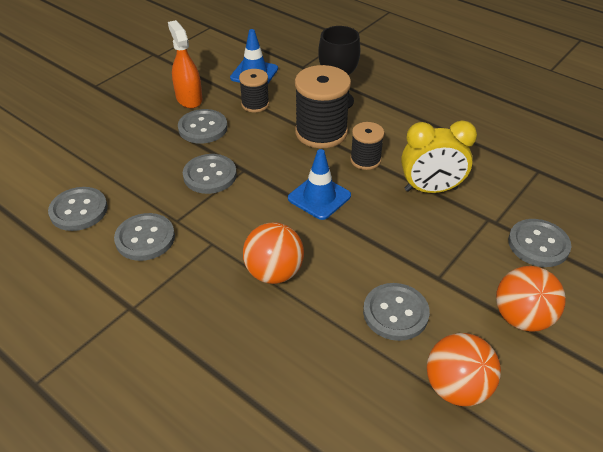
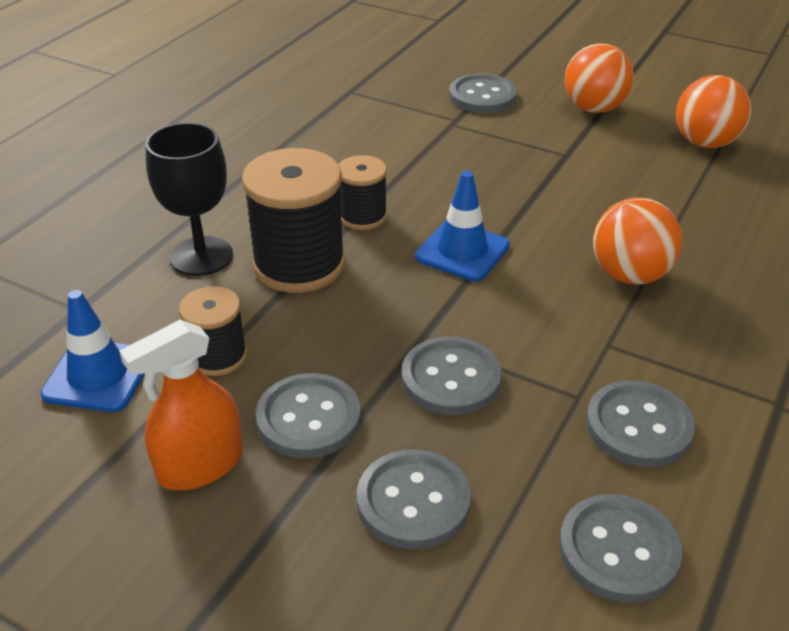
camera: 100 degrees left, 5 degrees down
(395, 313) = (636, 179): grey button -> grey button (413, 501)
(430, 189) = (412, 162): yellow clock -> none

